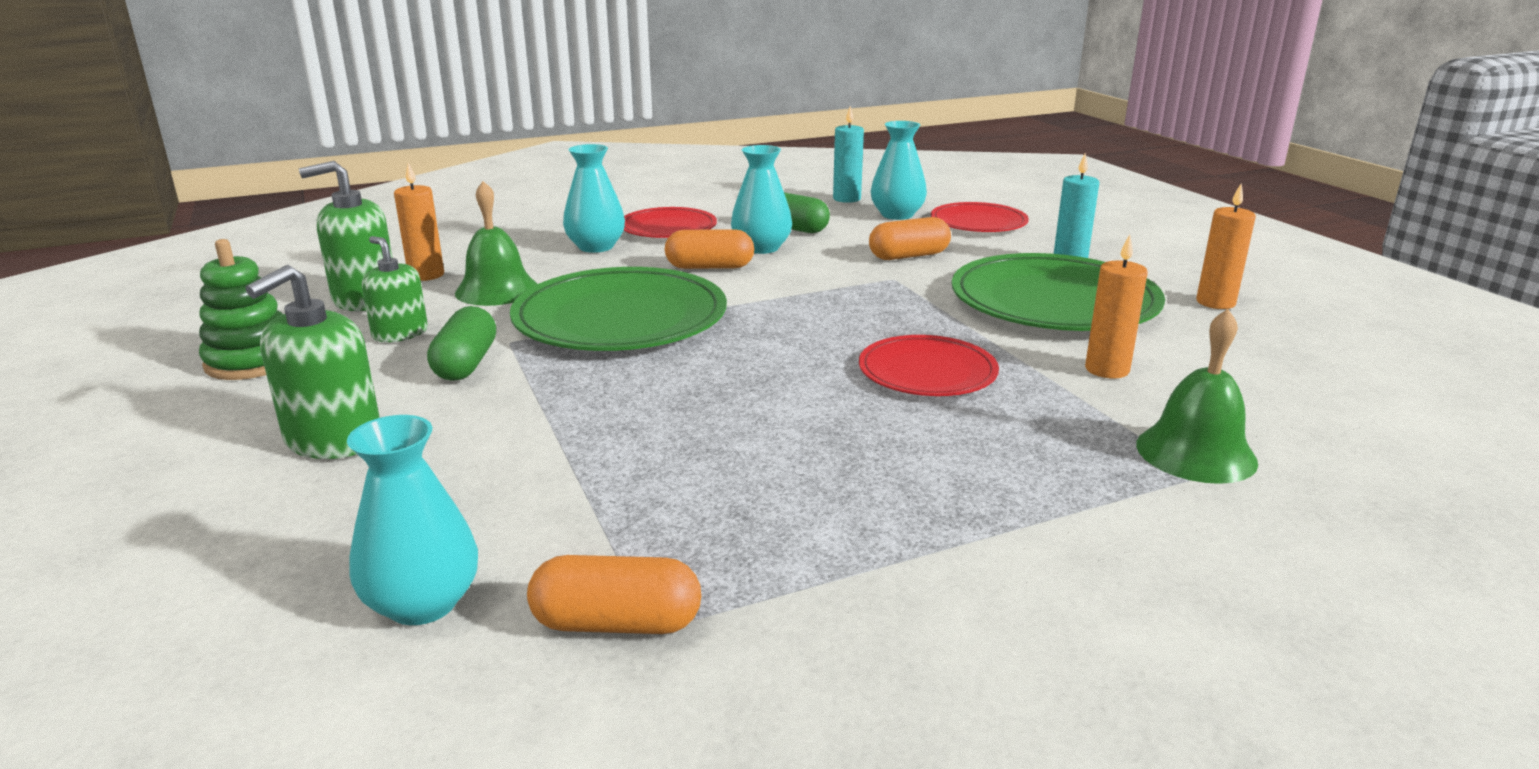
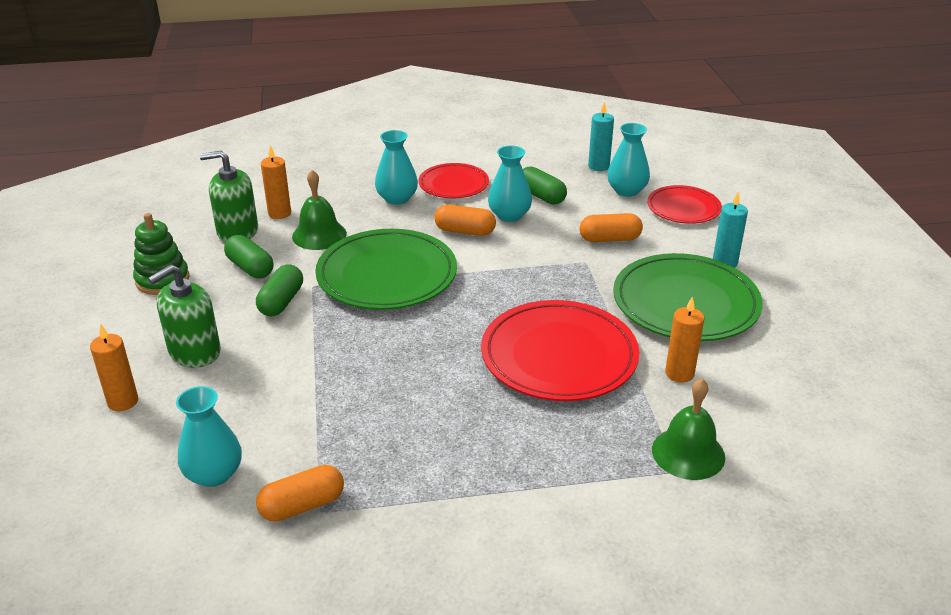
camera: 15 degrees right, 10 degrees up
(400, 333) = (250, 268): green soap dispenser -> green capsule
(617, 623) = (302, 505): orange capsule -> orange capsule turned 45 degrees counterclockwise
(927, 372) = (559, 356): red plate -> red plate, size x1.73
(1215, 302) = (804, 321): orange candle -> orange candle (123, 401)

